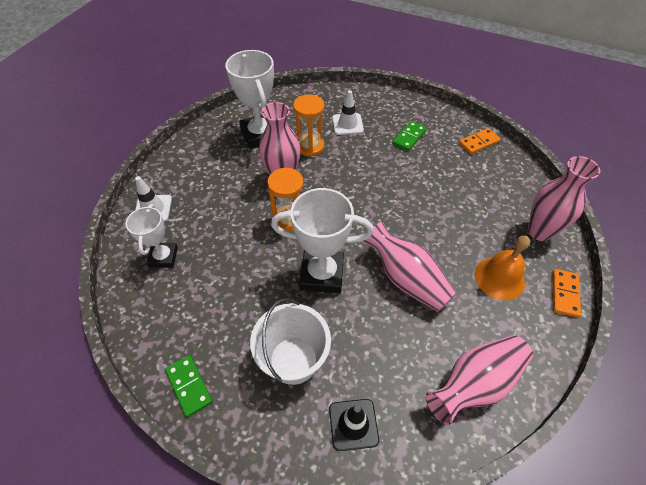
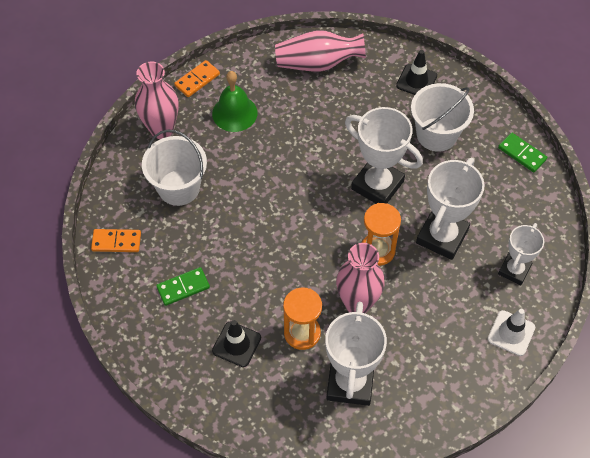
camera: 150 degrees left, 5 degrees up
(189, 386) = (522, 153): green domino -> green domino turned 45 degrees counterclockwise
(240, 256) = (442, 236): none -> white trophy
(347, 124) = (236, 344): white traffic cone -> black traffic cone
(406, 279) = (309, 147): pink vase -> none
(477, 194) = (179, 187): none -> white bucket
(499, 278) = (234, 113): orange bell -> green bell

